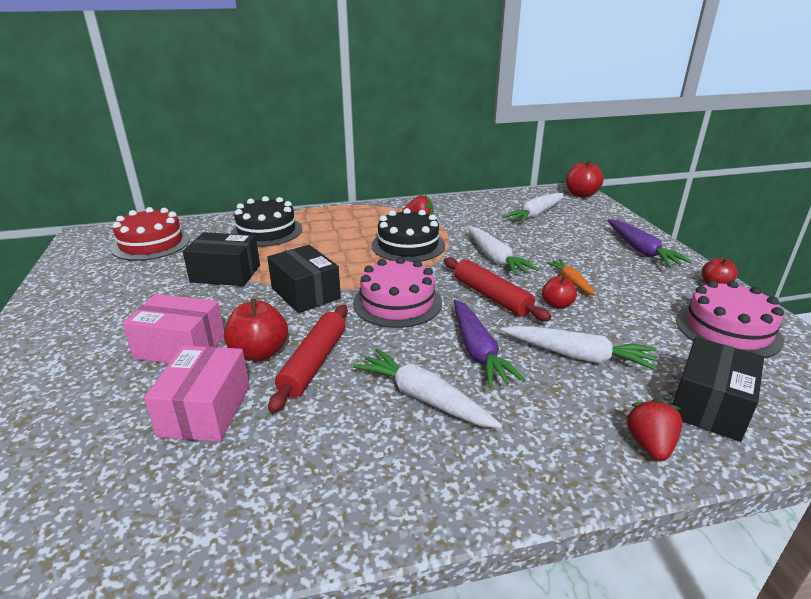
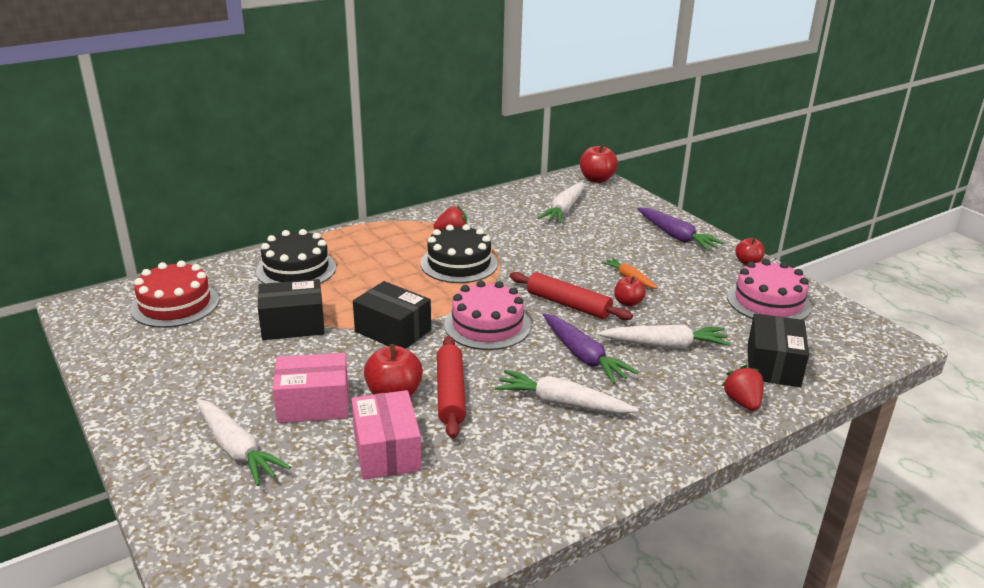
camera: 20 degrees left, 0 degrees up
(495, 259) = (551, 265): white carrot -> white carrot (237, 450)

